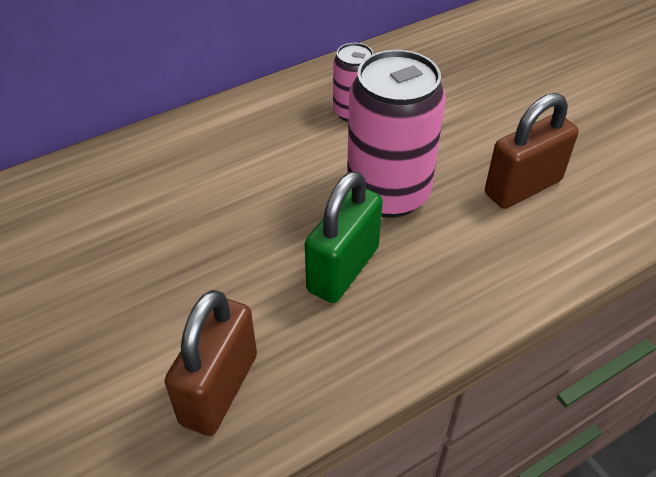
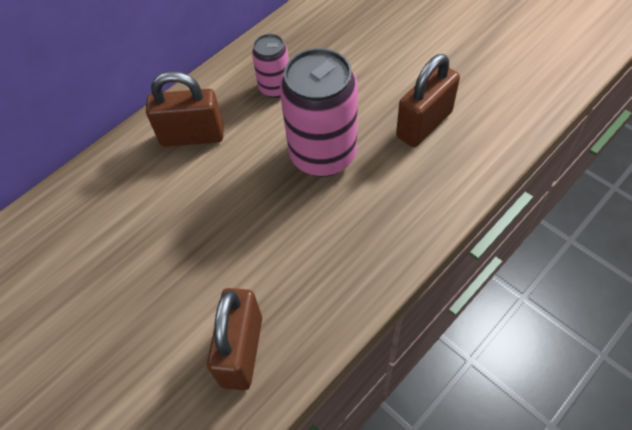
camera: 10 degrees left, 10 degrees up
(240, 141) = (192, 136): none -> brown padlock
(343, 269) = (306, 229): green padlock -> none

